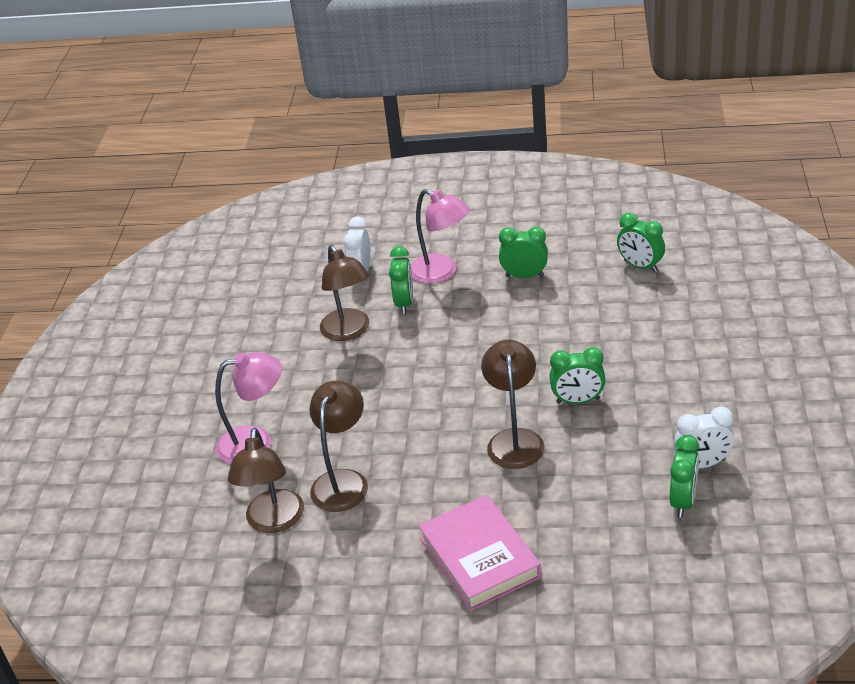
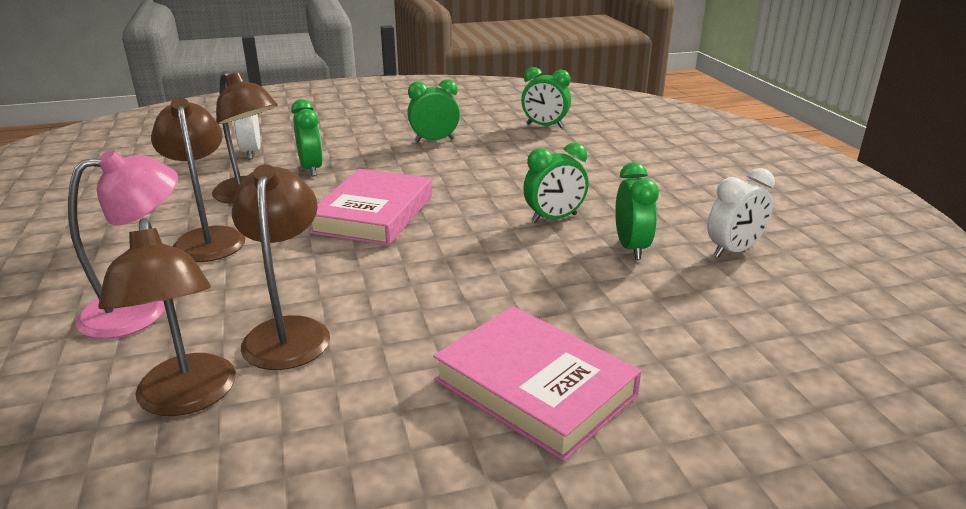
camera: 25 degrees left, 10 degrees down
(436, 371) = (374, 214): none -> pink book
(441, 272) = (343, 146): pink lamp -> none
(514, 439) = (503, 259): brown lamp -> brown lamp (208, 238)
(683, 501) = (744, 285): green clock -> green clock (631, 248)

